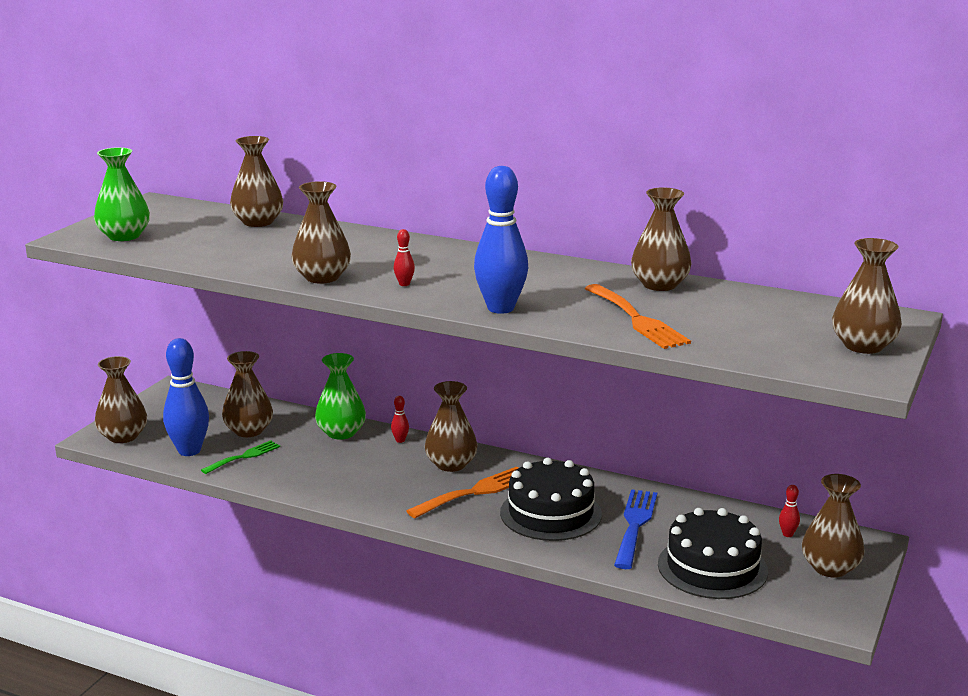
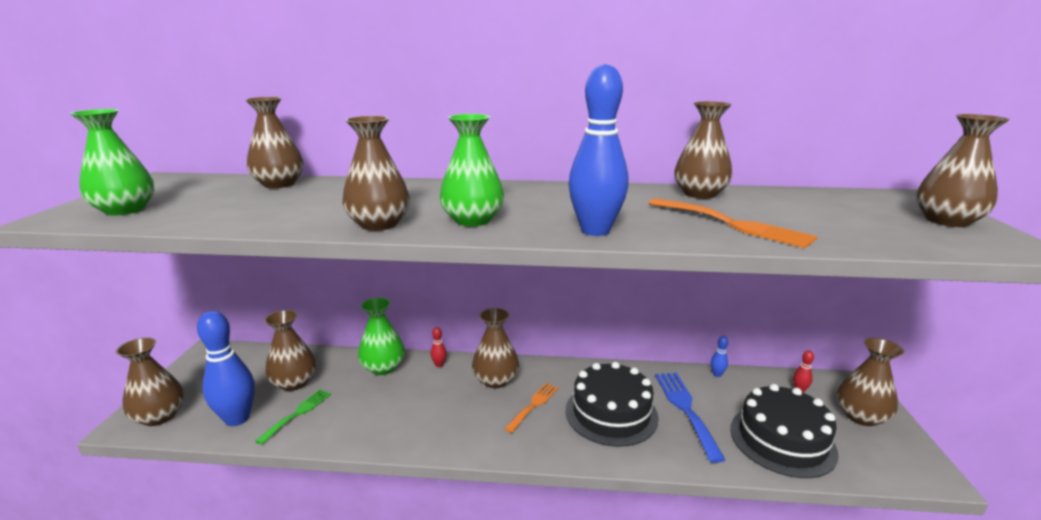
camera: 20 degrees left, 0 degrees up
(404, 284) = (472, 220): red bowling pin -> green vase
(475, 492) = (533, 405): orange fork -> orange fork, size x0.64
(705, 503) = (717, 374): none -> blue bowling pin

